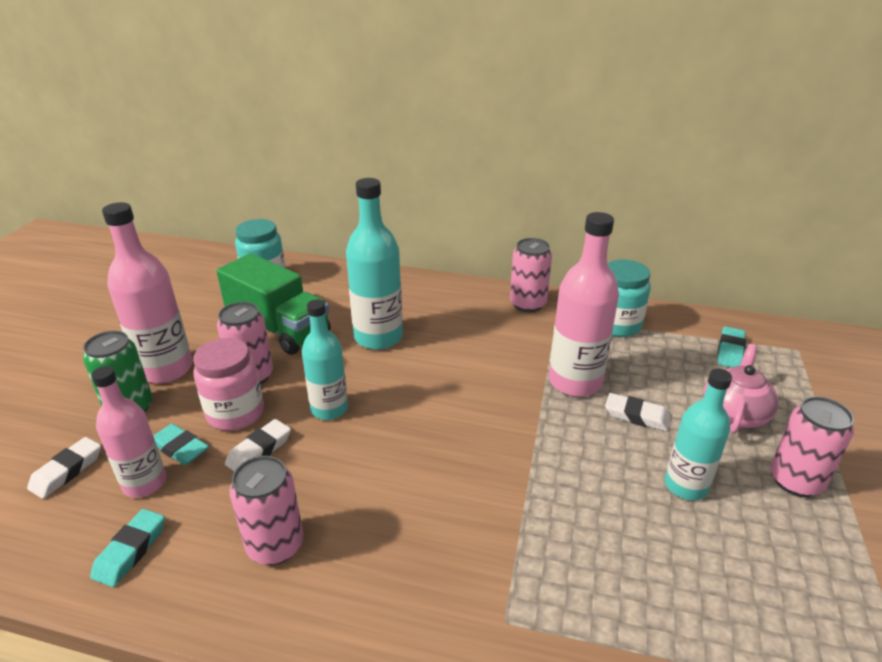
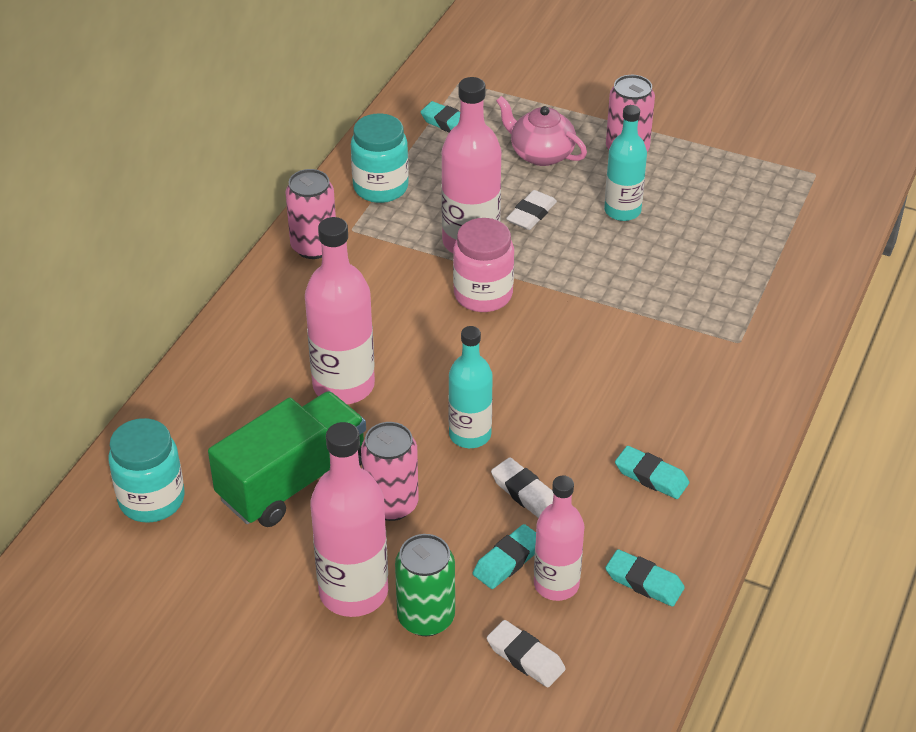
camera: 80 degrees left, 10 degrees up
(235, 413) = (459, 516): pink jar -> pink jar (483, 294)
(275, 545) = (651, 476): pink can -> turquoise eraser
(378, 337) = (343, 385): turquoise bottle -> pink bottle

